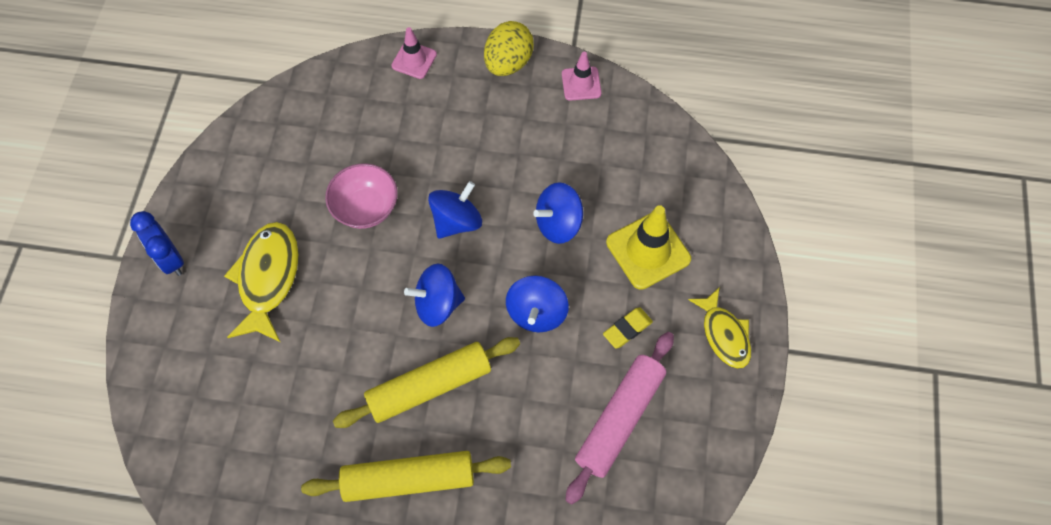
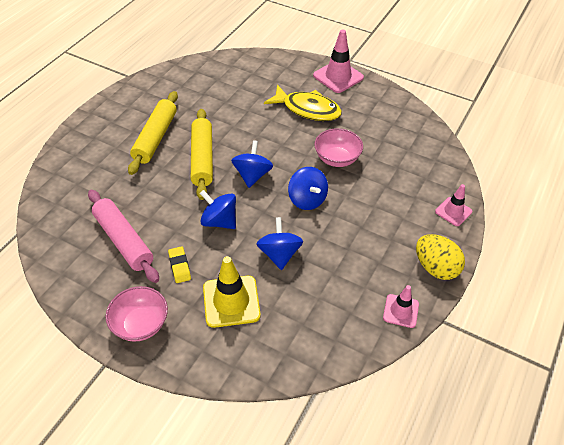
camera: 110 degrees right, 15 degrees down
(170, 259) = (338, 76): blue clock -> pink traffic cone
(724, 334) = (141, 324): yellow fish -> pink bowl

